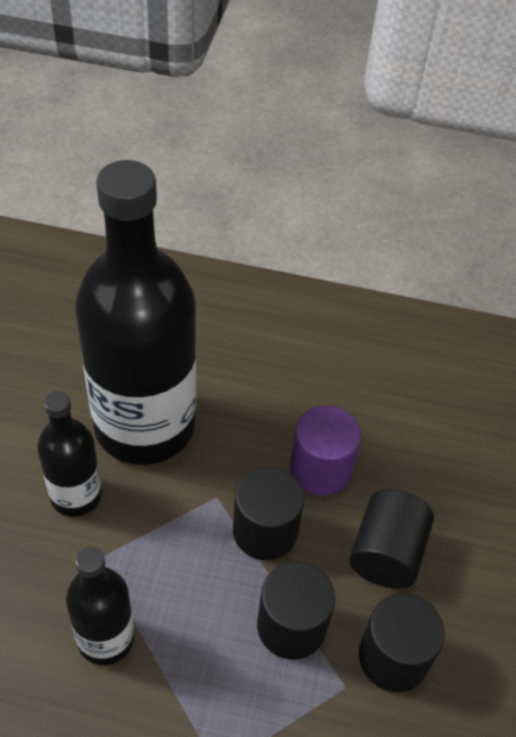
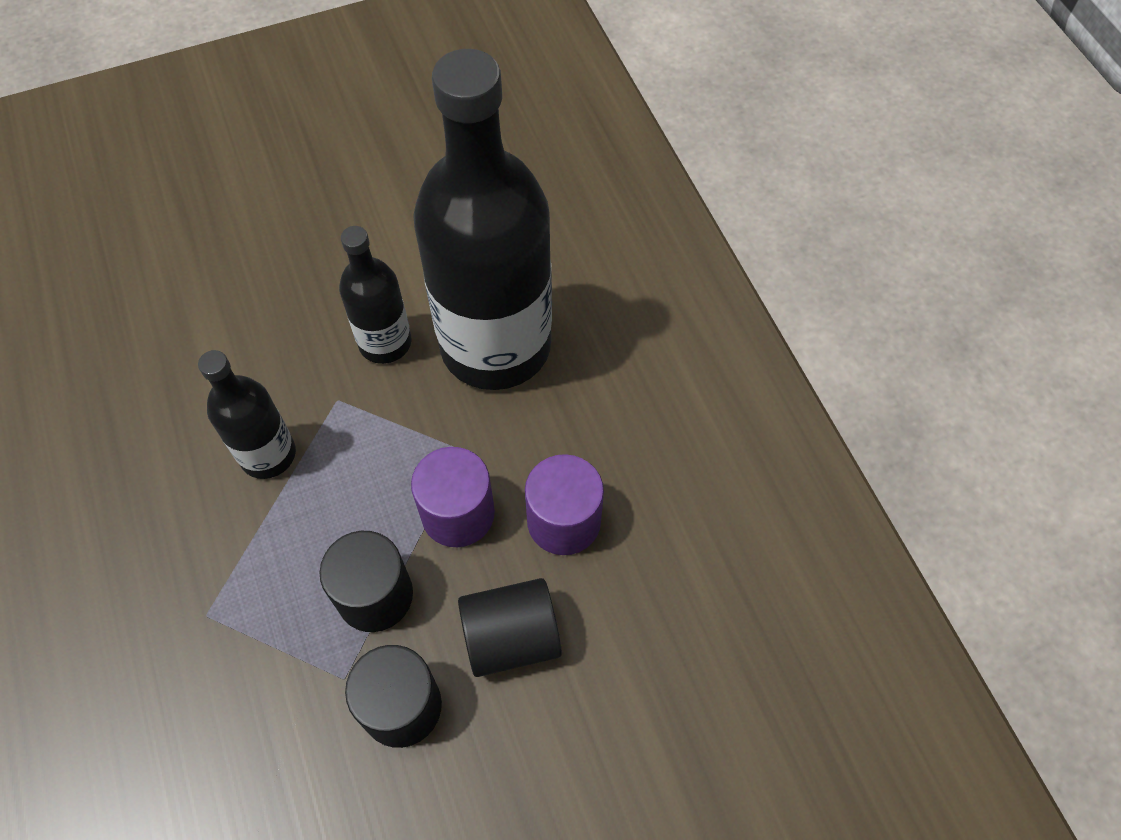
camera: 60 degrees right, 10 degrees up
(265, 531) = (458, 513): black cylinder -> purple cylinder

